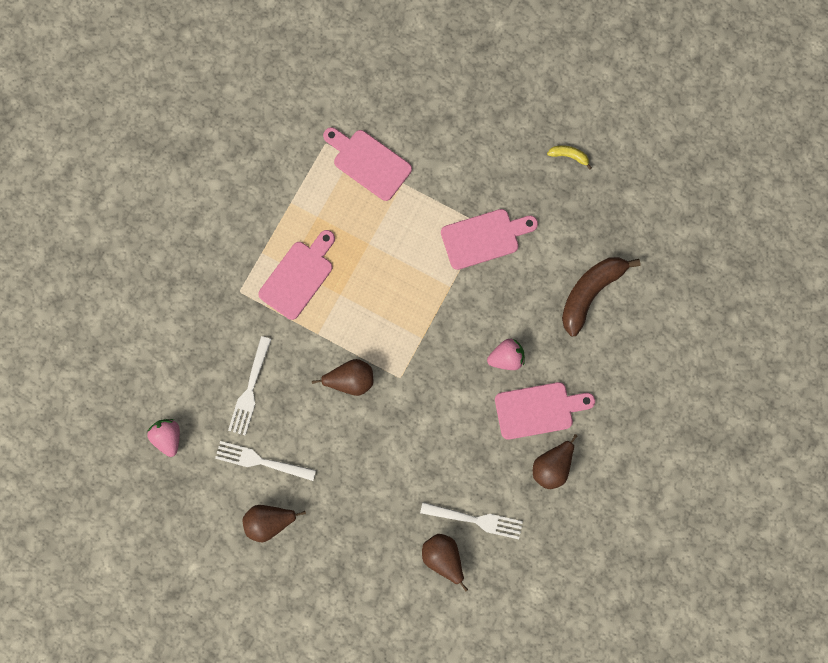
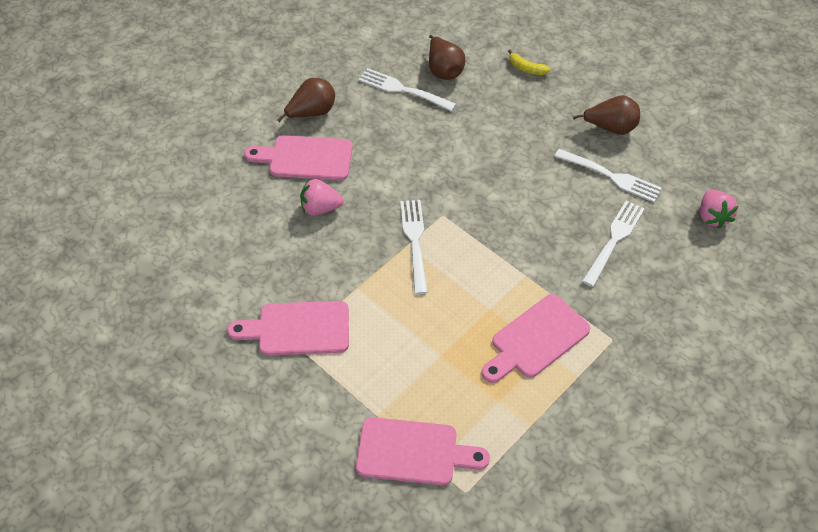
camera: 165 degrees left, 25 degrees down
(350, 380) = (498, 225): brown pear -> none
(368, 162) = (414, 452): pink cutting board -> pink cutting board turned 45 degrees counterclockwise
(416, 343) = (415, 242): none -> white fork
(569, 156) = (153, 396): yellow banana -> yellow banana (526, 68)
(590, 293) = (201, 246): brown banana -> none

